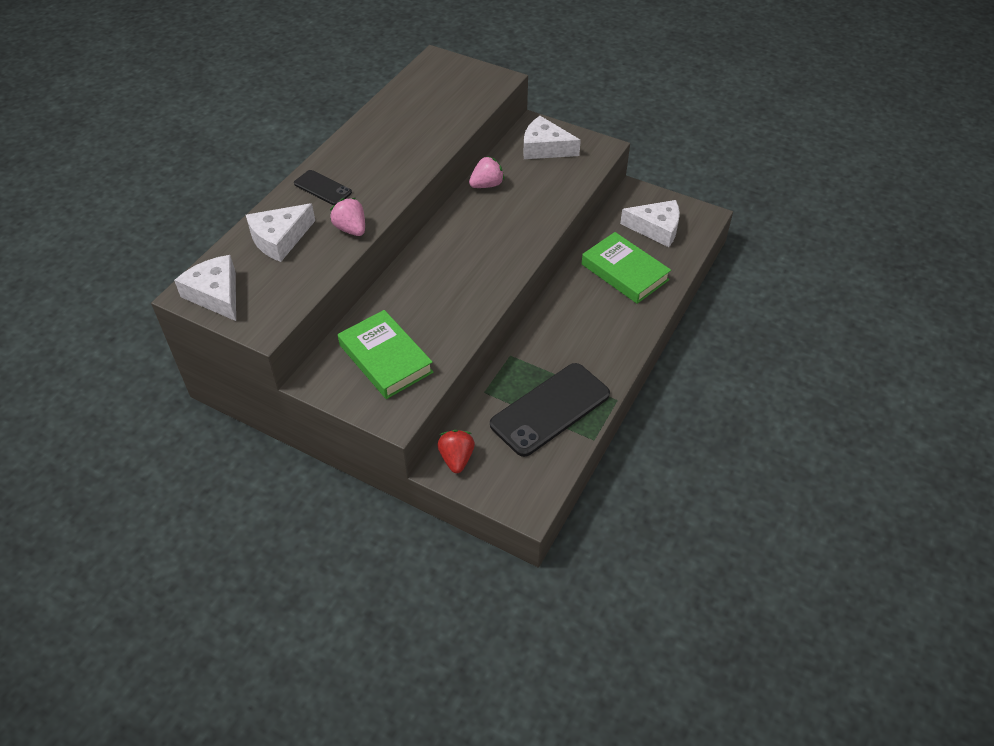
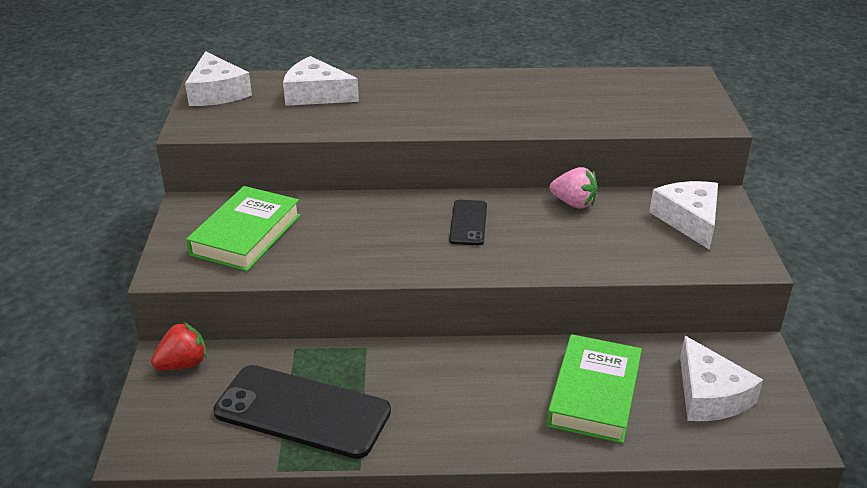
camera: 60 degrees right, 15 degrees down
(216, 294) = (217, 92): white cheese -> white cheese turned 135 degrees clockwise
(323, 188) = (409, 89): black phone -> black phone (468, 223)
(351, 229) = (364, 122): pink strawberry -> none

